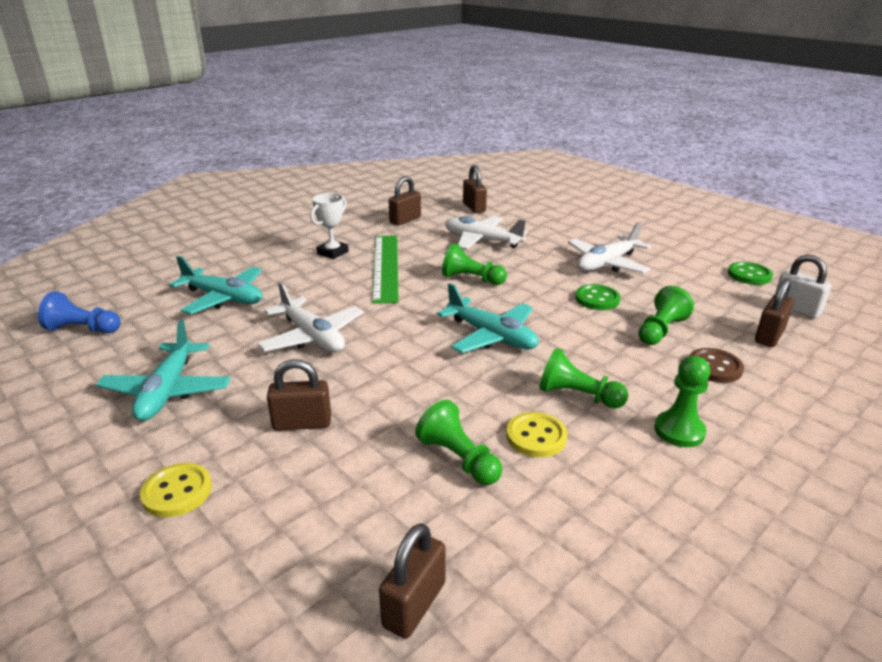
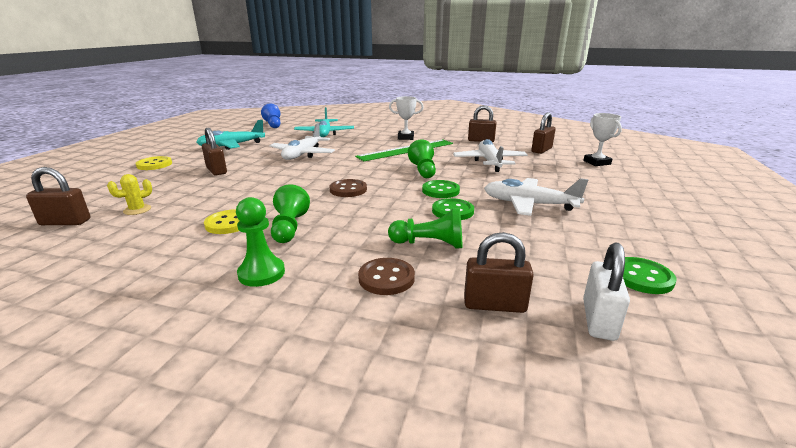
camera: 60 degrees right, 5 degrees down
(421, 518) = (137, 210): none -> yellow cactus
(459, 459) = (196, 208): green pawn -> none
(491, 336) = (348, 190): turquoise plane -> brown button
(533, 202) = (597, 162): none -> white trophy
(541, 289) = (440, 191): none -> green button

